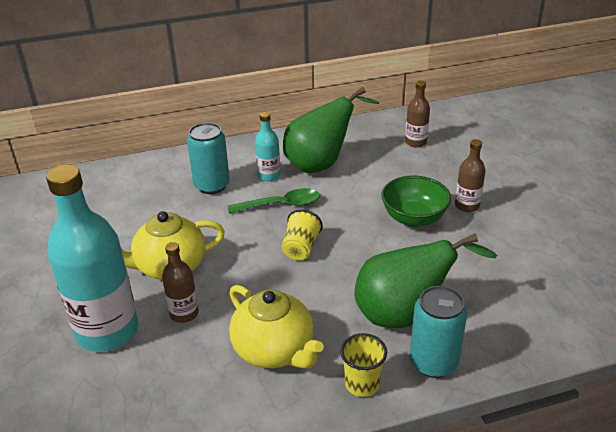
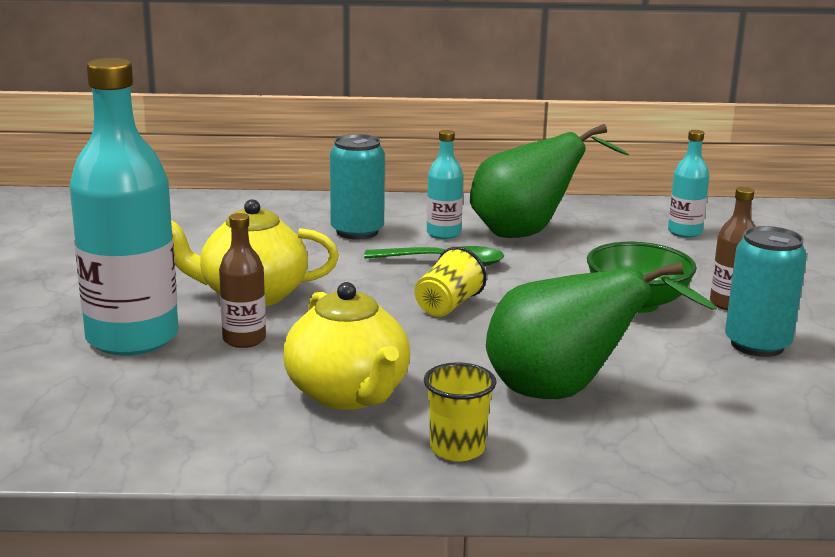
camera: 15 degrees right, 15 degrees down
(415, 142) = (684, 232): brown bottle -> turquoise bottle
(433, 362) = (581, 447): turquoise can -> turquoise can (757, 345)

